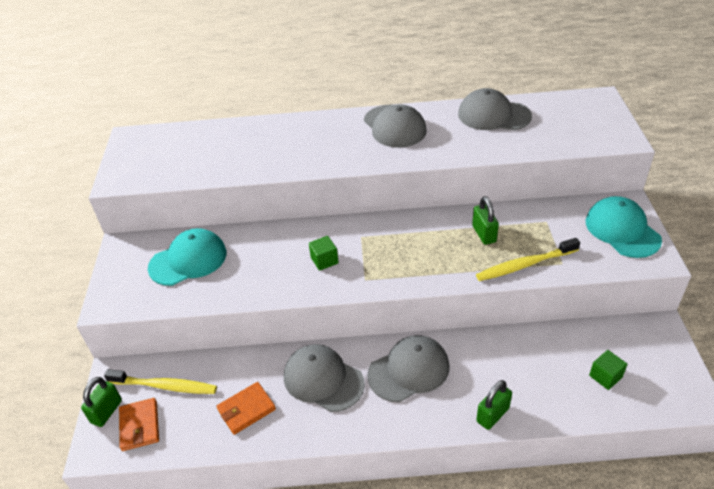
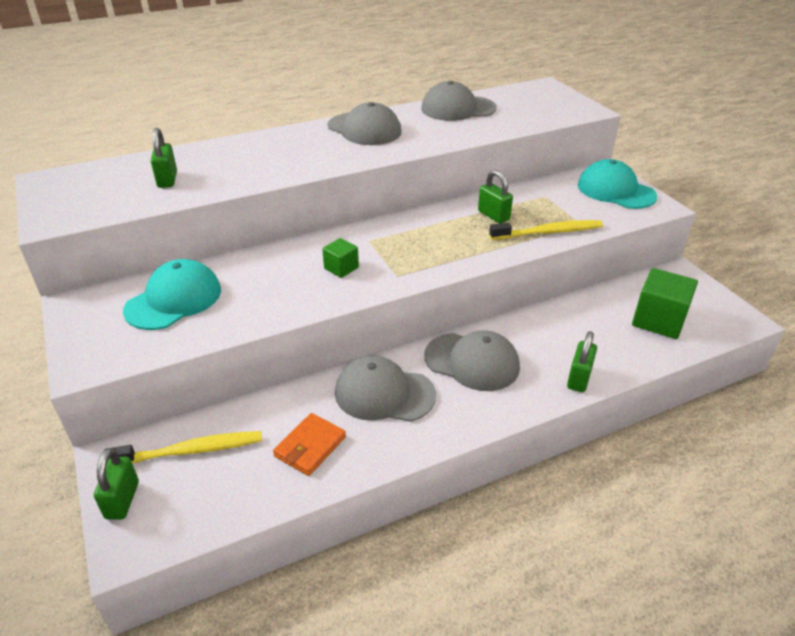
camera: 25 degrees left, 5 degrees down
(140, 426) = (178, 502): orange wallet -> none
(212, 154) = (167, 179): none -> green padlock
(409, 370) = (472, 362): grey cap -> grey cap turned 75 degrees clockwise
(524, 265) = (548, 232): yellow toothbrush -> yellow toothbrush turned 150 degrees counterclockwise
(605, 376) = (658, 320): green cube -> green cube, size x1.84

